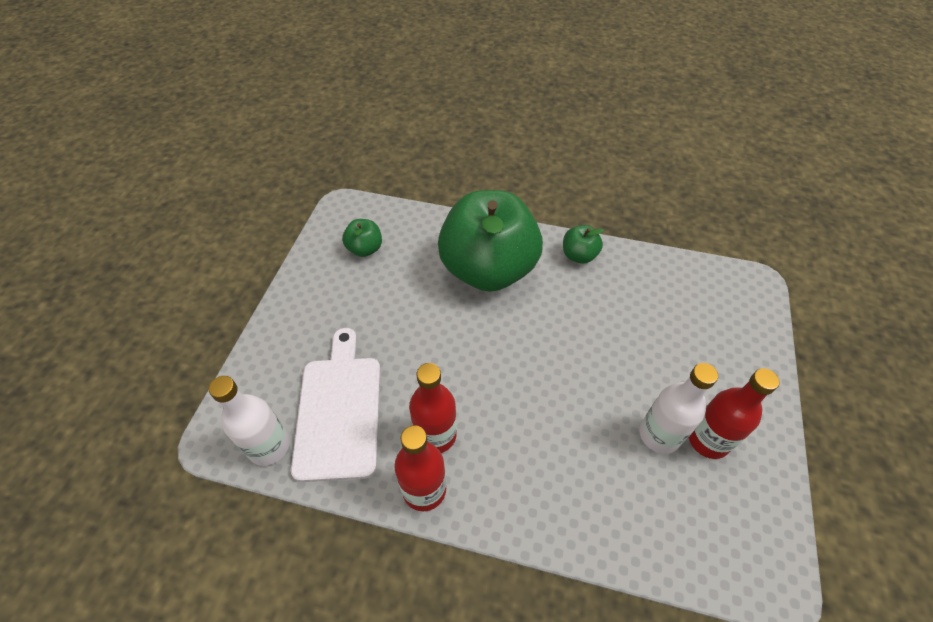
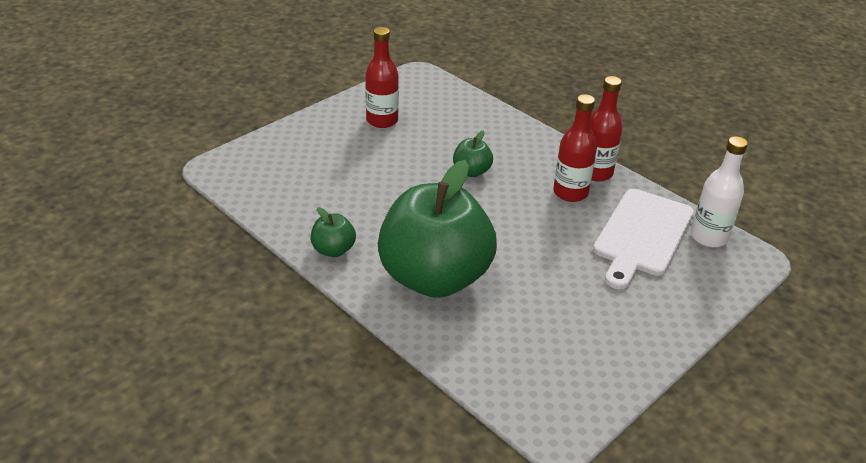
camera: 150 degrees left, 15 degrees down
(365, 249) = (555, 359): green apple -> green apple (471, 171)
(659, 435) = (411, 134): white bottle -> none

